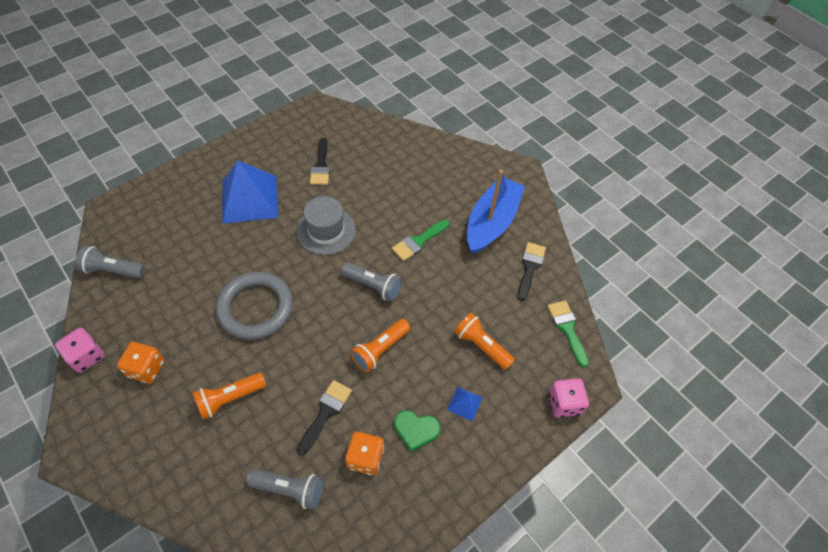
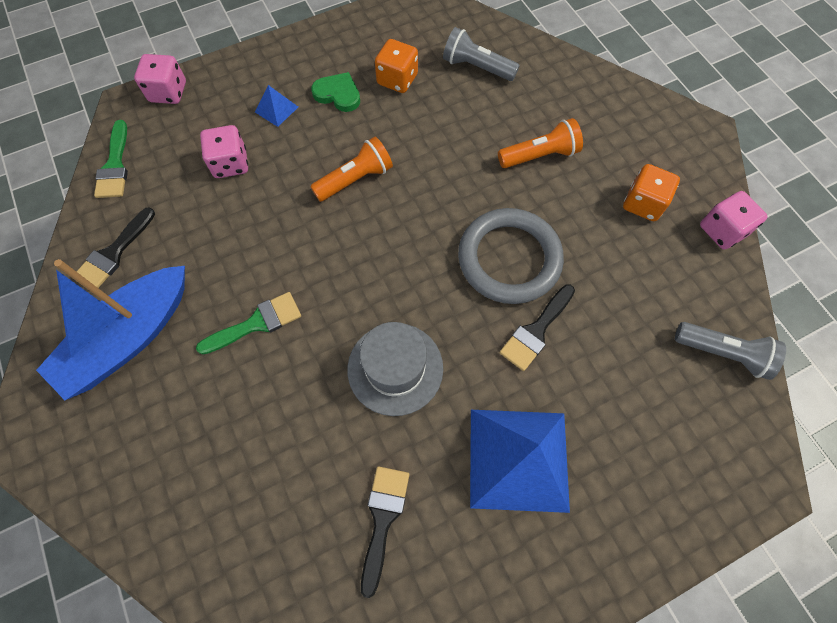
camera: 165 degrees left, 10 degrees up
(326, 412) = (432, 125): black brush -> black brush (536, 331)
(373, 286) = (343, 263): grey flashlight -> none
(481, 346) = (230, 164): orange flashlight -> pink dice

